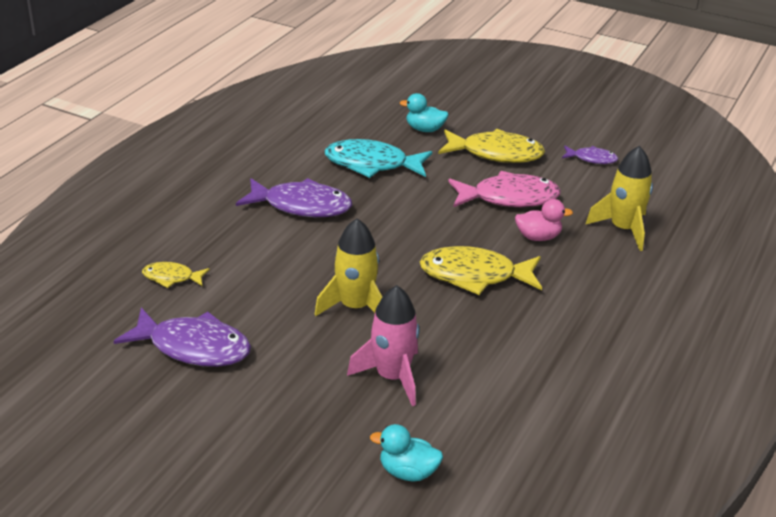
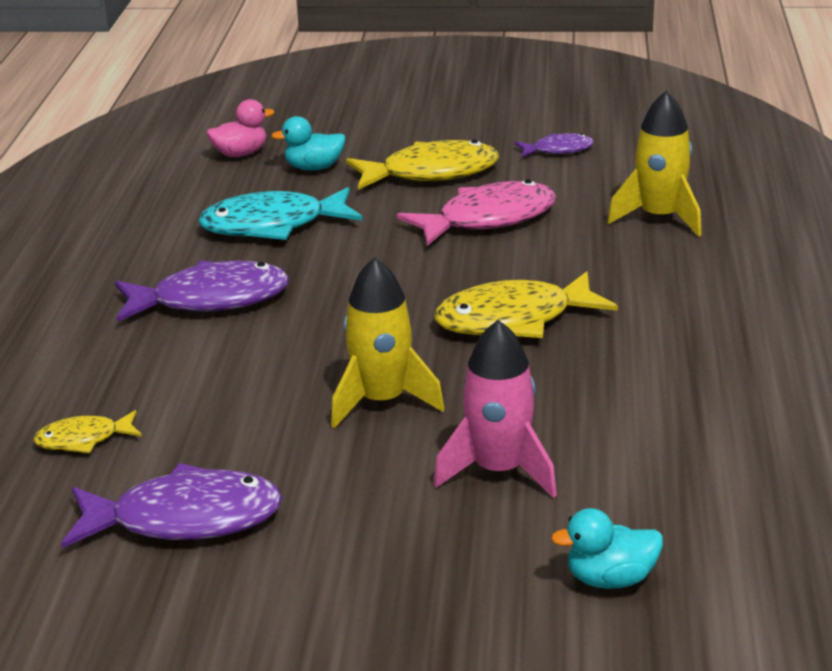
camera: 20 degrees left, 5 degrees down
(538, 237) = (561, 254): pink duck -> pink duck (240, 154)

